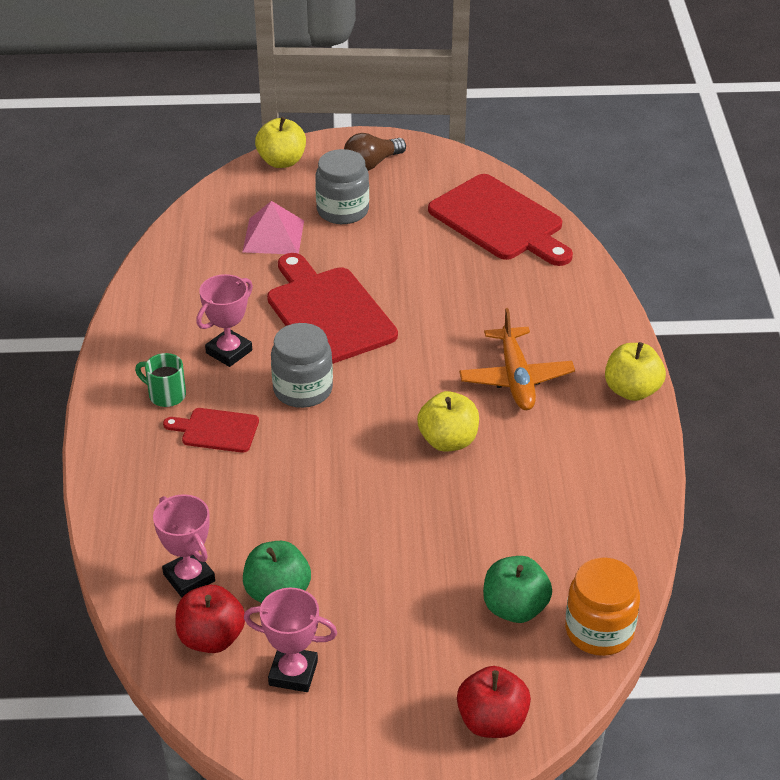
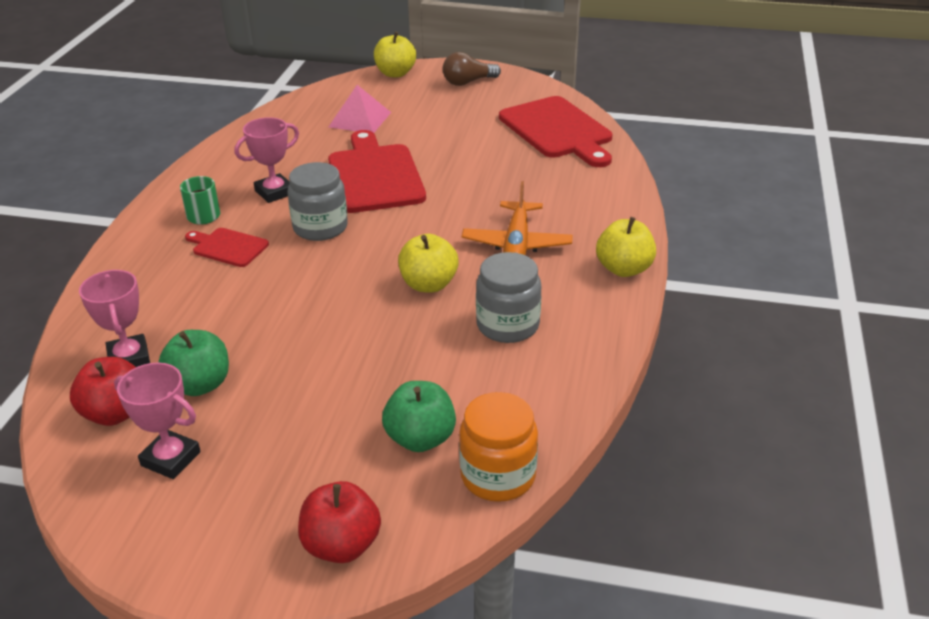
camera: 15 degrees right, 5 degrees down
(342, 210) = (427, 109): grey jar -> grey jar (507, 325)

